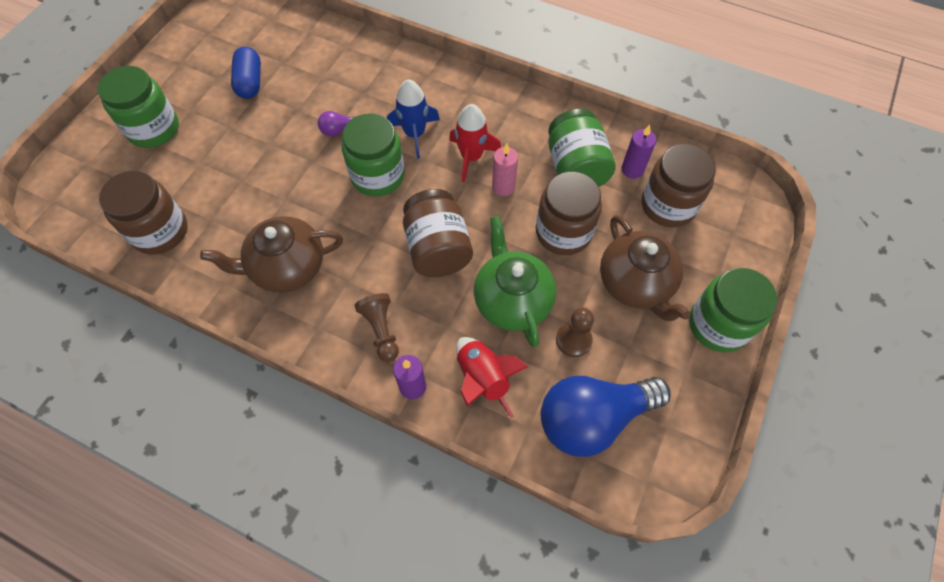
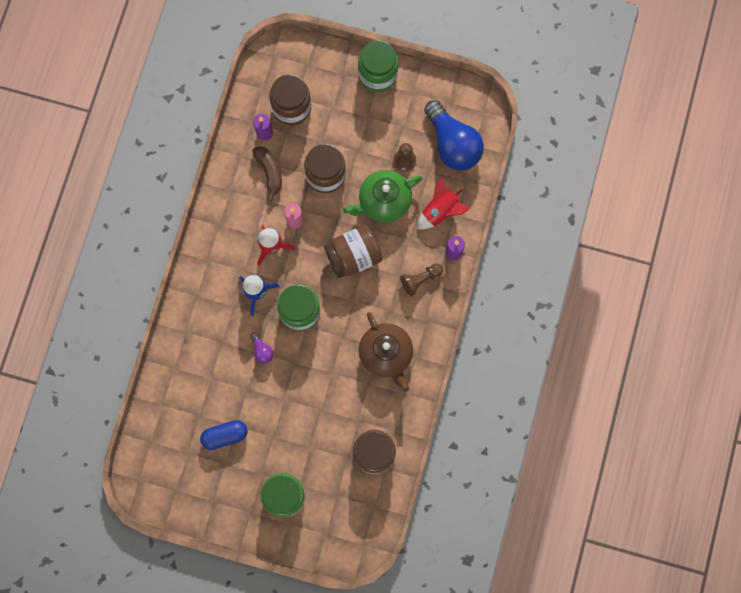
camera: 100 degrees left, 15 degrees up
(575, 168) = (270, 172): green jar -> brown banana
(635, 283) = (357, 125): brown teapot -> none

